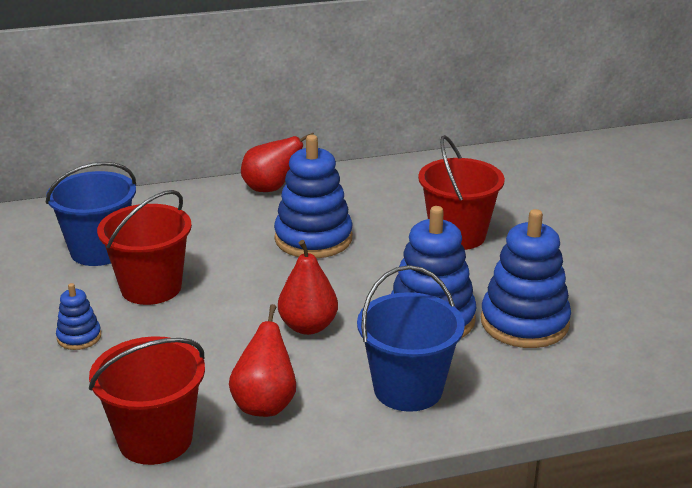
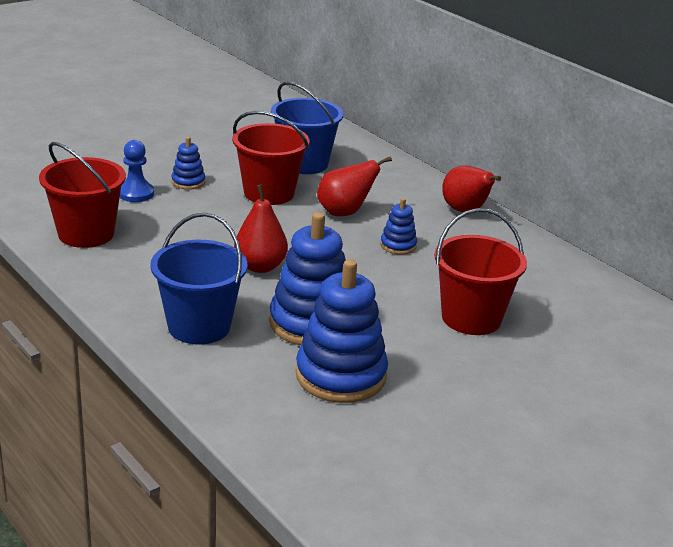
camera: 65 degrees right, 0 degrees up
(78, 382) = (136, 194): none -> blue pawn
(265, 404) = (146, 267): red pear -> red pear (344, 213)
(313, 239) = (398, 245): blue stacking toy -> blue stacking toy, size x0.49

